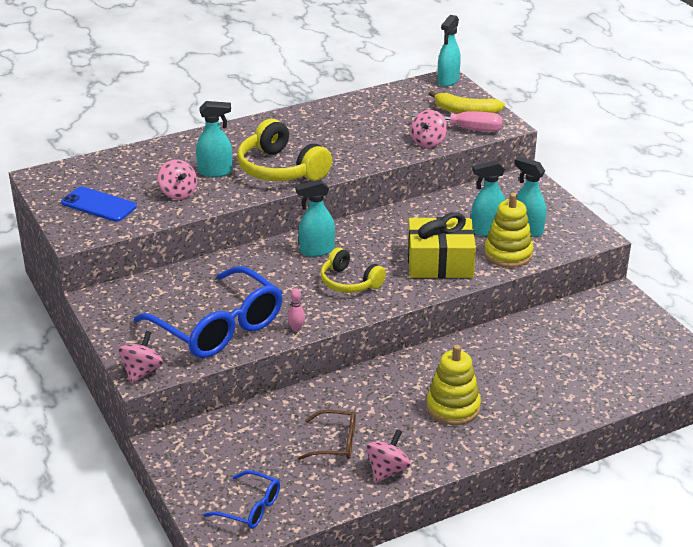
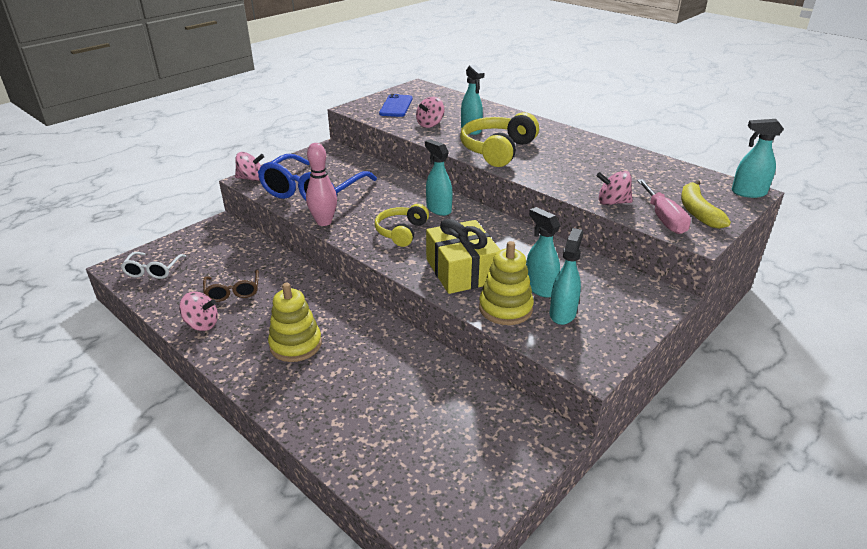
camera: 70 degrees right, 0 degrees up
(250, 508) = (153, 270): blue glasses -> white glasses
(296, 328) = (324, 222): pink bowling pin -> pink bowling pin, size x2.05

